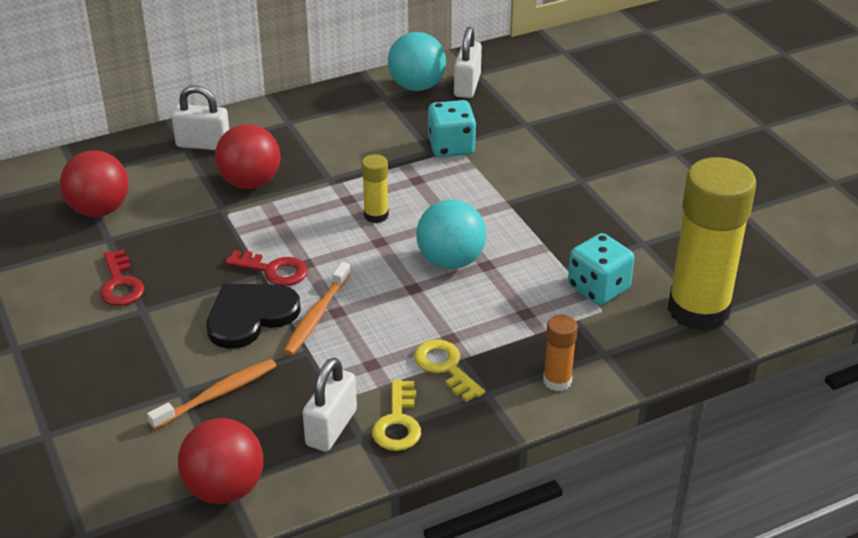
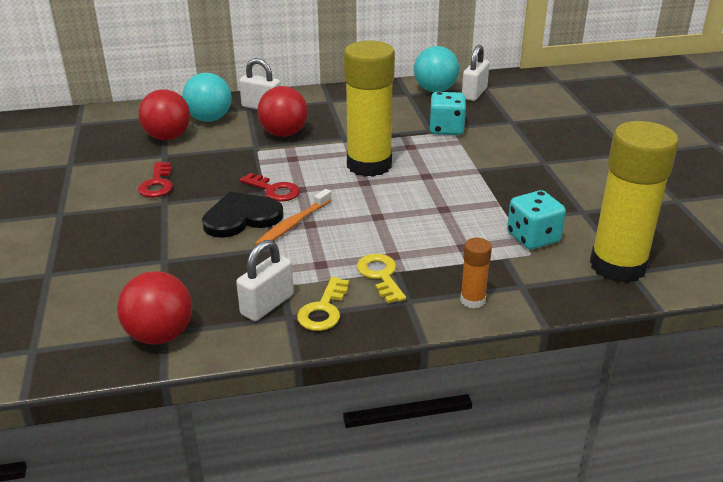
camera: 15 degrees right, 5 degrees down
(217, 394) = (189, 267): orange toothbrush -> none
(376, 215) = (369, 165): yellow glue stick -> yellow glue stick, size x2.29
(450, 261) = (415, 202): turquoise ball -> turquoise ball (209, 119)

